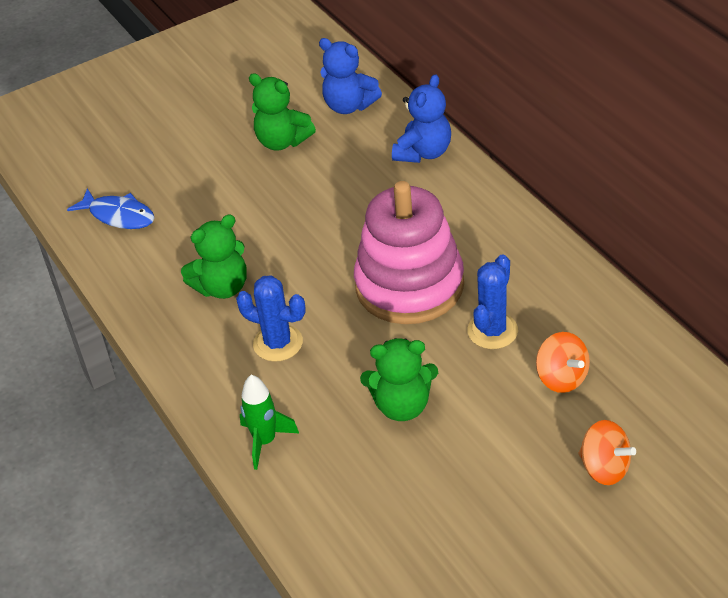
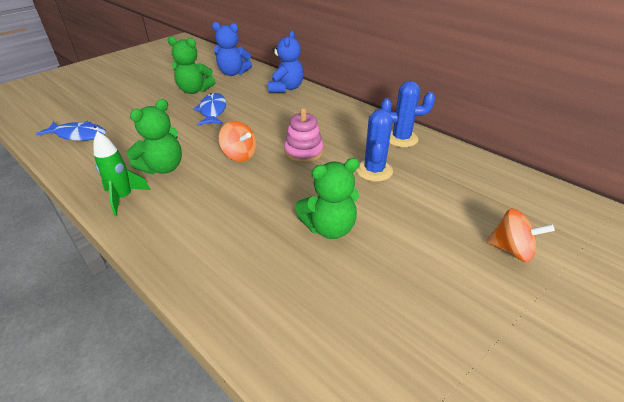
camera: 20 degrees left, 5 degrees down
(265, 441) = (218, 274): green rocket -> green rocket (124, 198)
(278, 343) = (214, 198): blue cactus -> blue cactus (401, 138)
(302, 190) = (213, 111): none -> blue fish
(409, 285) = (303, 152): pink stacking toy -> pink stacking toy, size x0.50
(561, 378) = (439, 192): orange spinning top -> orange spinning top (239, 155)

